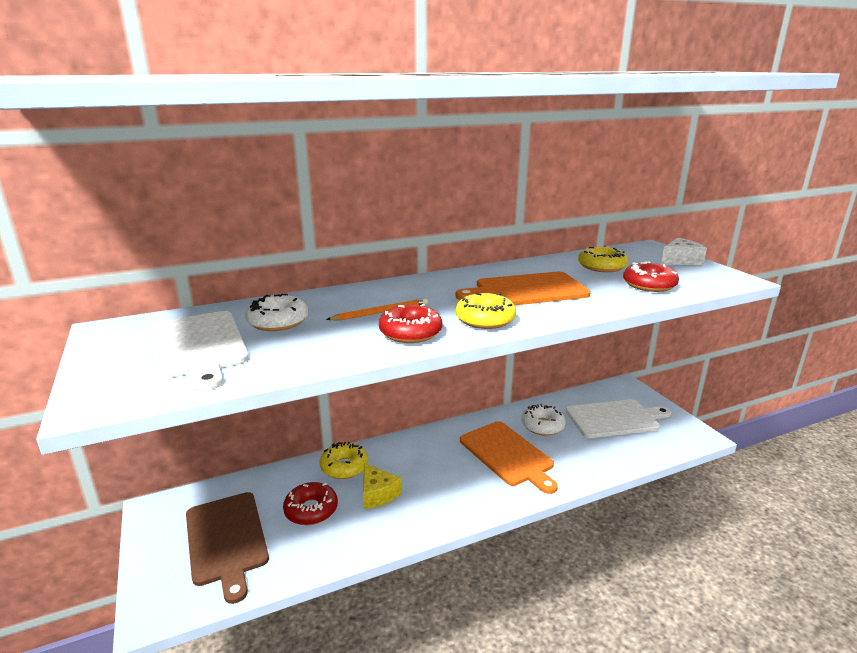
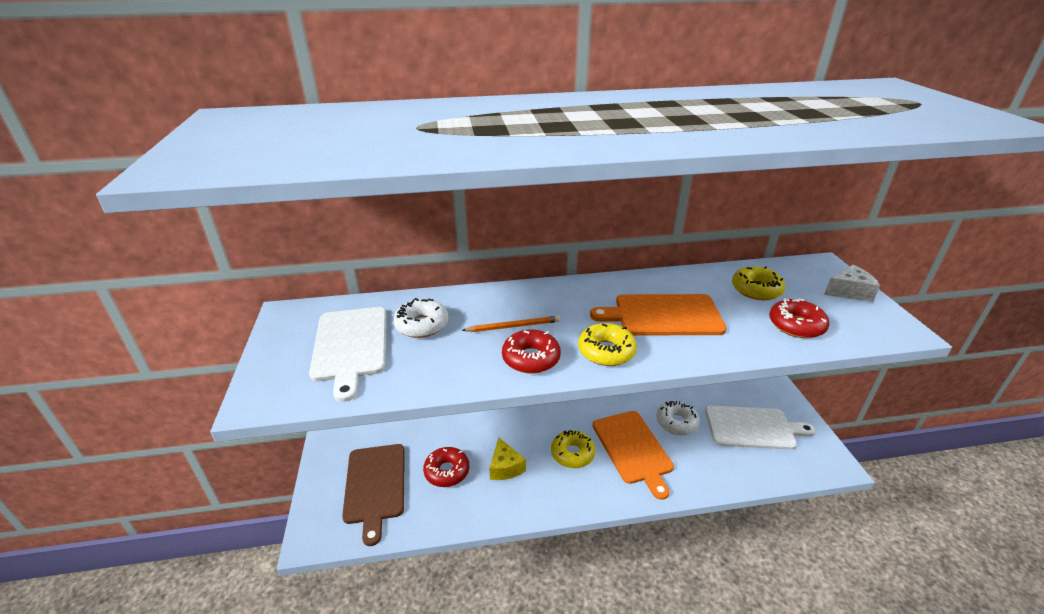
camera: 15 degrees right, 10 degrees up
(344, 466) = (484, 433): yellow donut -> yellow donut (572, 454)

